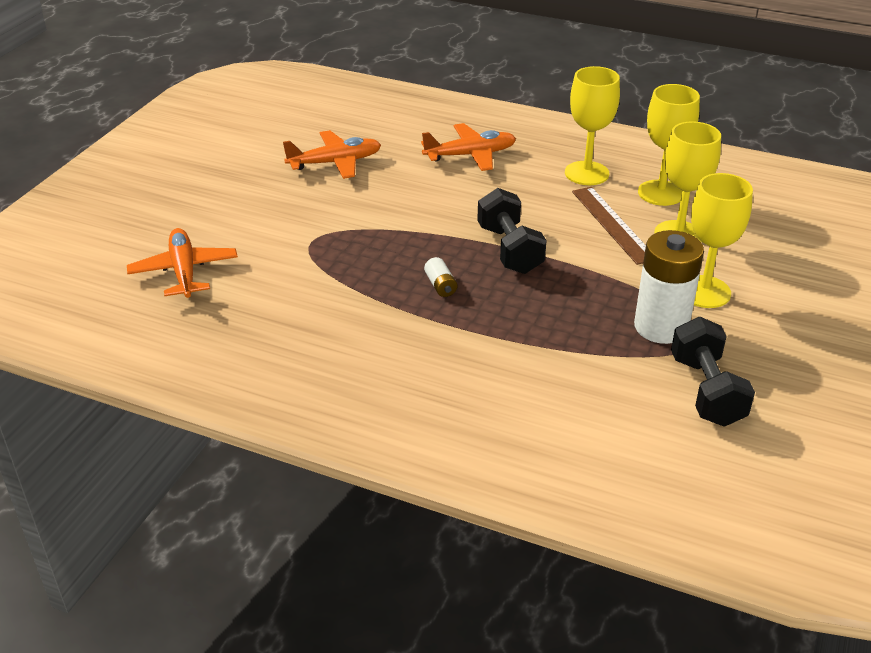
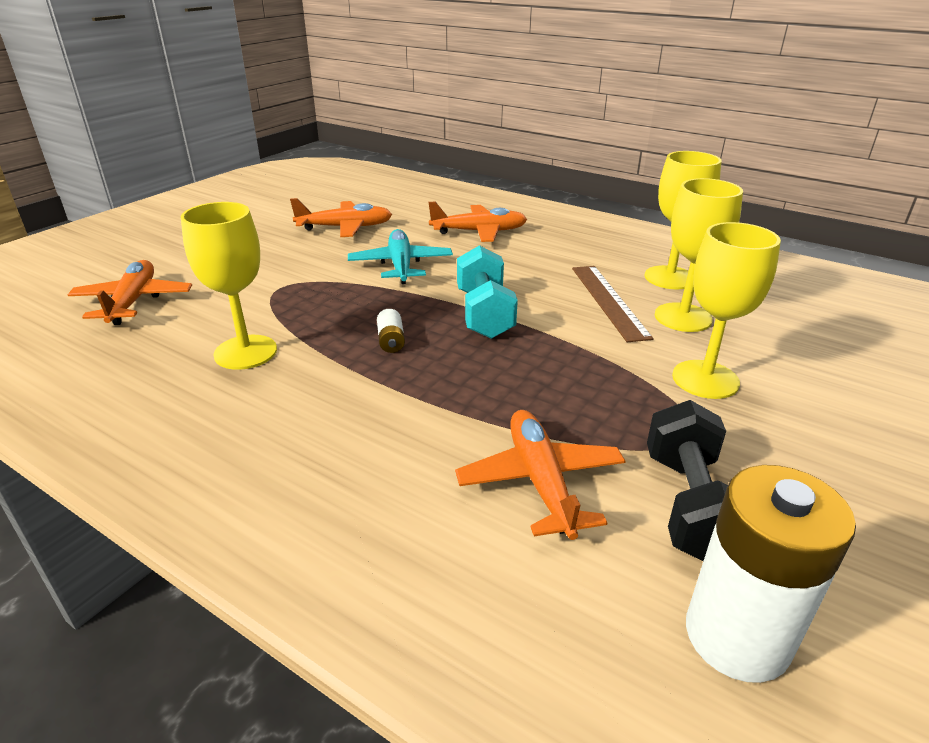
camera: 10 degrees right, 5 degrees down
(412, 204) = (400, 265): none -> turquoise plane
(509, 249) = (484, 314): black dumbbell -> turquoise dumbbell
(586, 173) = (593, 255): yellow goblet -> yellow goblet (245, 352)
(600, 387) = (540, 481): none -> orange plane
(661, 327) = (641, 414): white battery -> white battery (737, 636)

